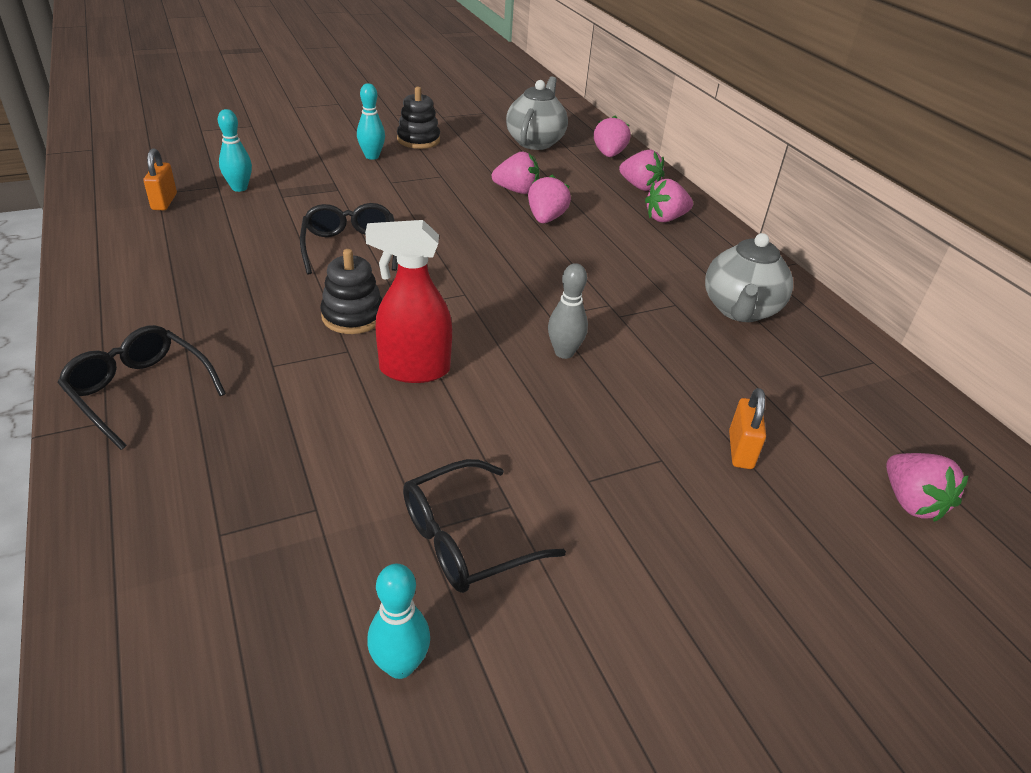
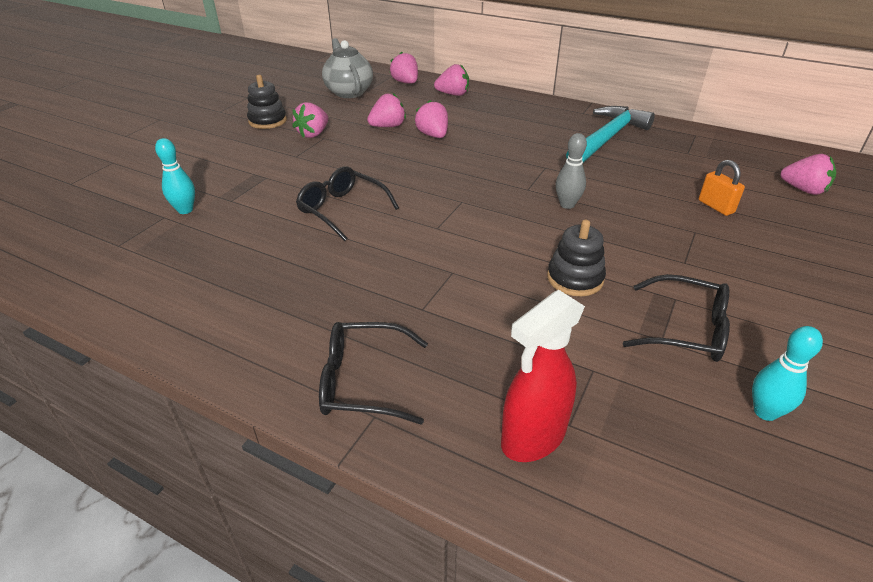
camera: 35 degrees left, 0 degrees up
(164, 202) = (137, 249): orange padlock -> none
(353, 316) = (419, 250): black stacking toy -> black stacking toy (575, 278)
(372, 156) = (252, 145): turquoise bowling pin -> none
(414, 370) = (509, 260): red spray bottle -> red spray bottle (532, 437)
(466, 539) = (686, 329): black glasses -> black glasses turned 90 degrees counterclockwise
(665, 218) = (495, 106): pink strawberry -> pink strawberry (313, 134)
(740, 310) = (607, 138): grey teapot -> turquoise hammer

